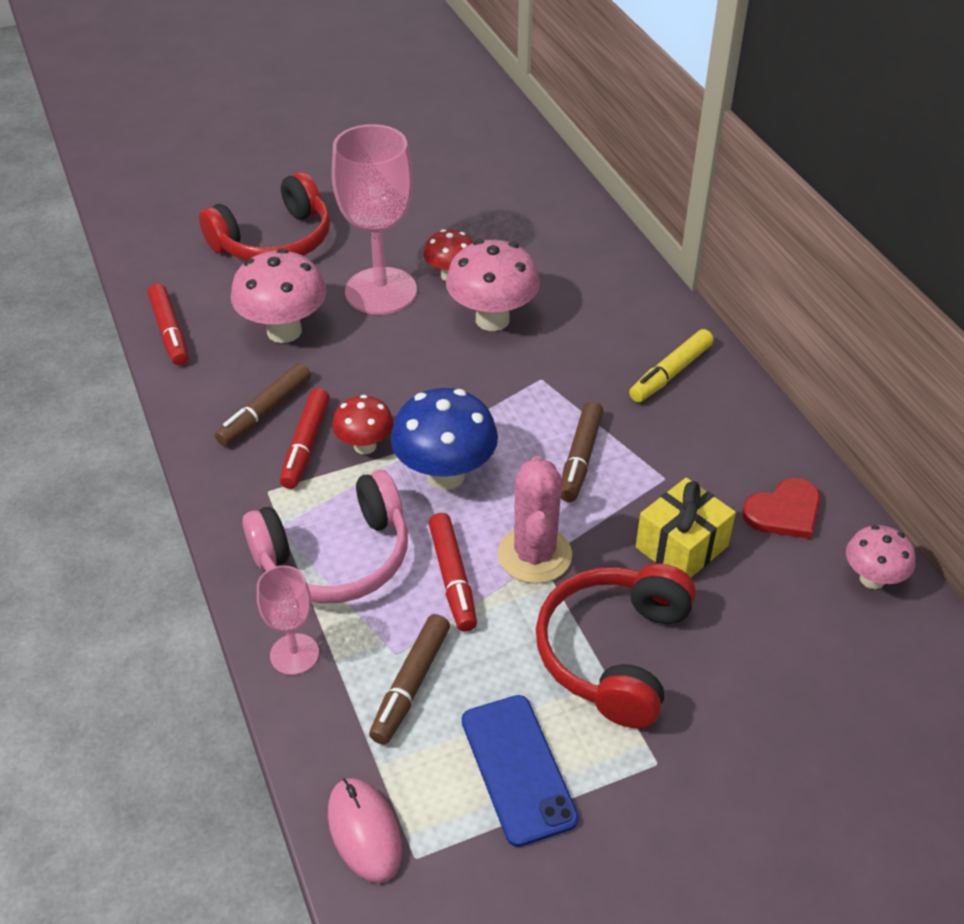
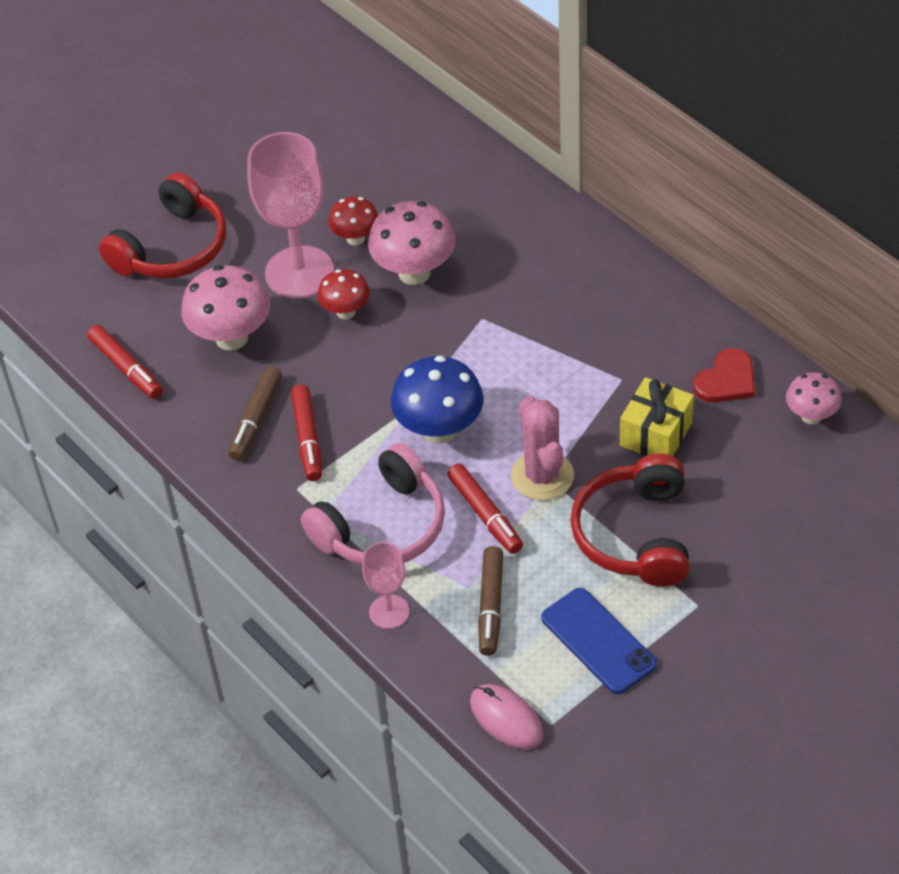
camera: 15 degrees left, 5 degrees up
(365, 446) = (359, 424): red mushroom -> red mushroom (346, 312)
(580, 458) = (545, 382): brown marker -> none
(670, 373) = (591, 281): yellow marker -> none

